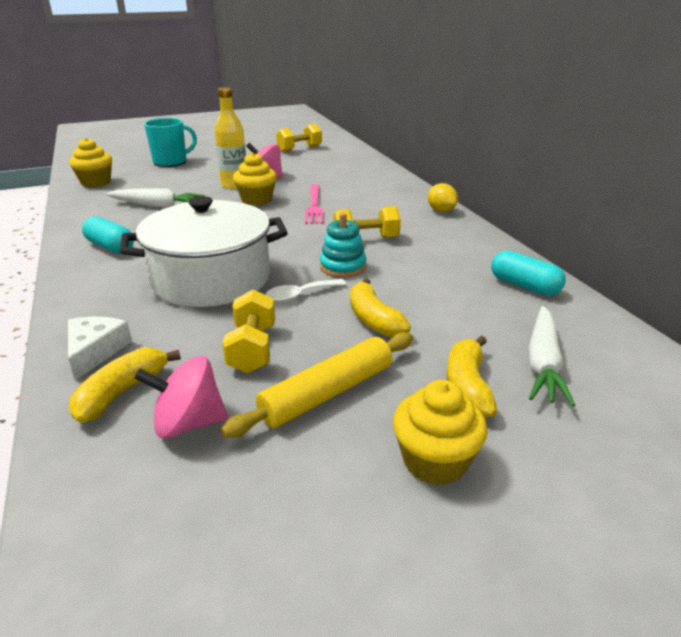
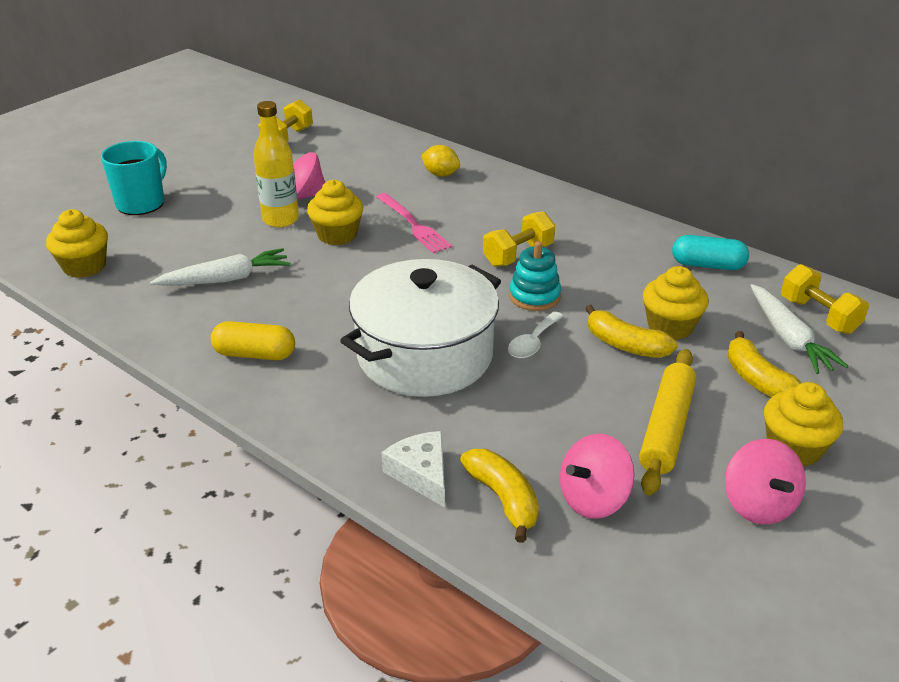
camera: 30 degrees left, 5 degrees up
(110, 247) = (255, 354): turquoise capsule -> yellow capsule
(122, 392) = (503, 499): yellow banana -> yellow banana turned 150 degrees clockwise
(252, 349) = (559, 413): yellow dumbbell -> yellow dumbbell (818, 315)
(331, 497) = (758, 504): none -> pink spinning top
(432, 319) = (670, 326): none -> yellow cupcake
(441, 211) = (550, 194): yellow lemon -> yellow lemon (440, 174)

